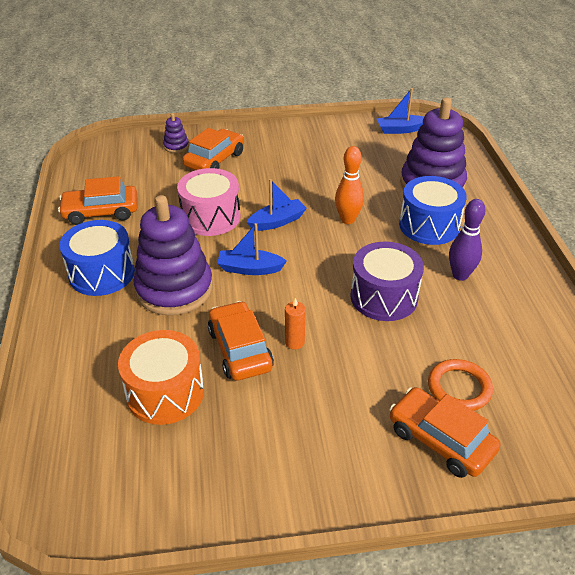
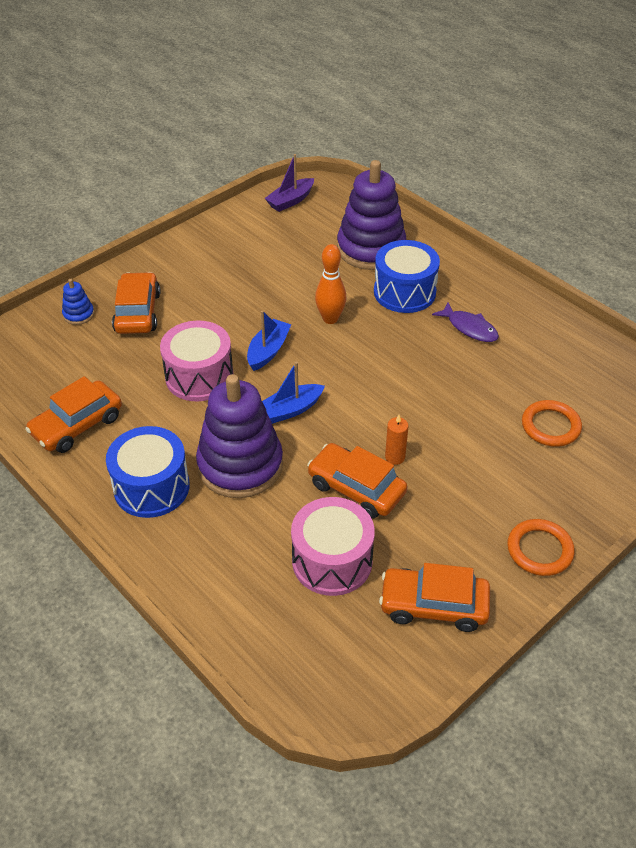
camera: 35 degrees left, 5 degrees up
(165, 392) = (332, 561): orange drum -> pink drum
(176, 146) = (78, 314): purple stacking toy -> blue stacking toy
(343, 486) = (539, 550): none -> orange ring
(384, 297) = (428, 378): purple drum -> none
(400, 130) = (290, 201): blue boat -> purple boat
(440, 440) = (573, 474): orange car -> orange car (433, 605)
(460, 275) = (469, 328): purple bowling pin -> purple fish

